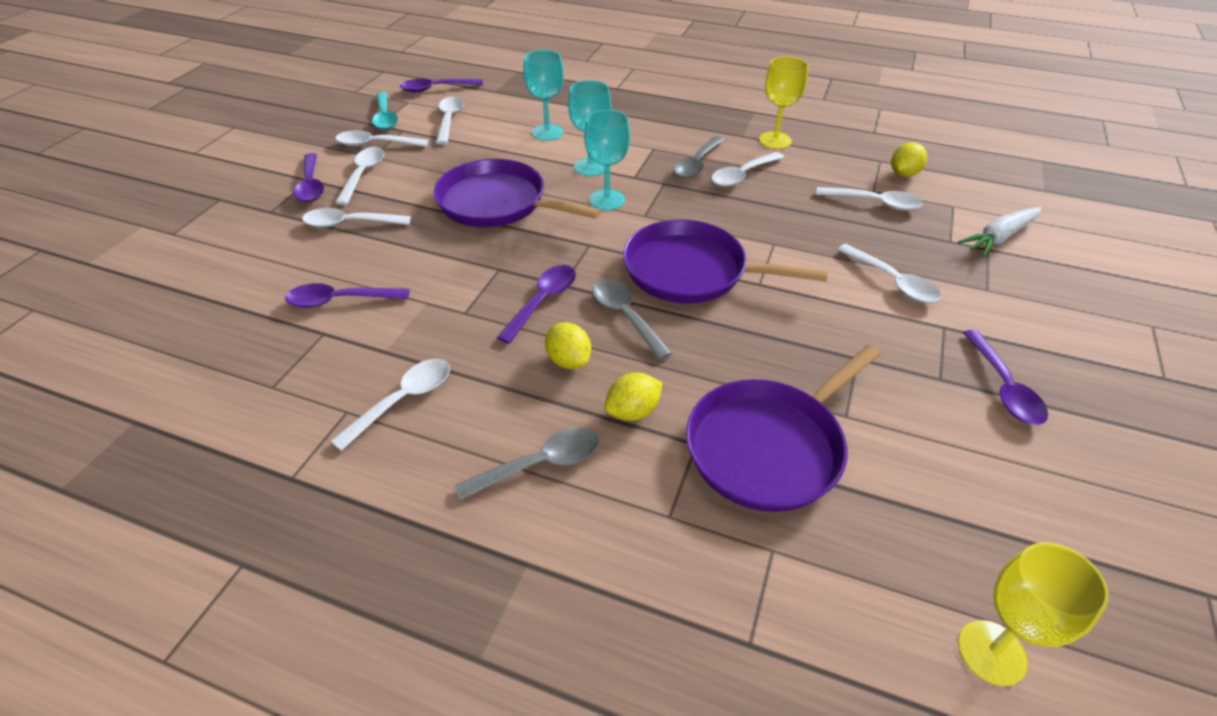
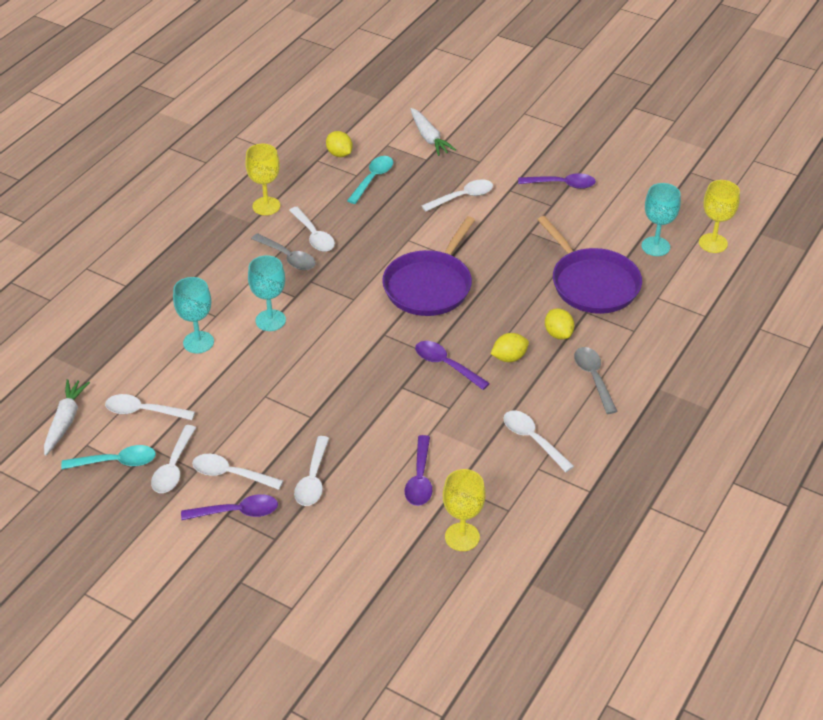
camera: 80 degrees left, 0 degrees up
(235, 347) = (462, 537): none -> yellow goblet
(436, 89) = (65, 421): purple spoon -> white carrot
(497, 203) = (309, 383): purple pan -> none
(607, 200) = (325, 316): turquoise goblet -> turquoise goblet (655, 246)
(625, 316) = (471, 325): grey spoon -> none
(875, 203) = (373, 179): white spoon -> turquoise spoon

